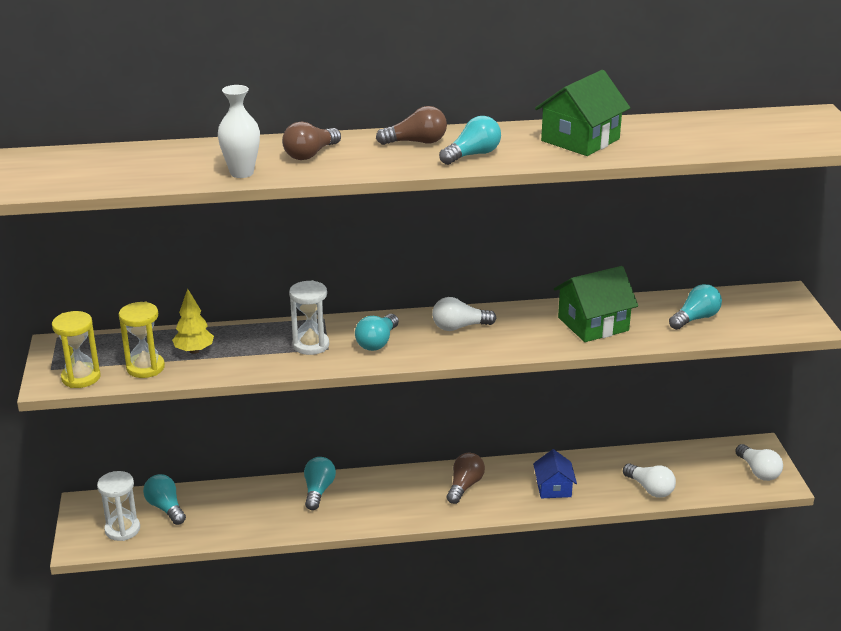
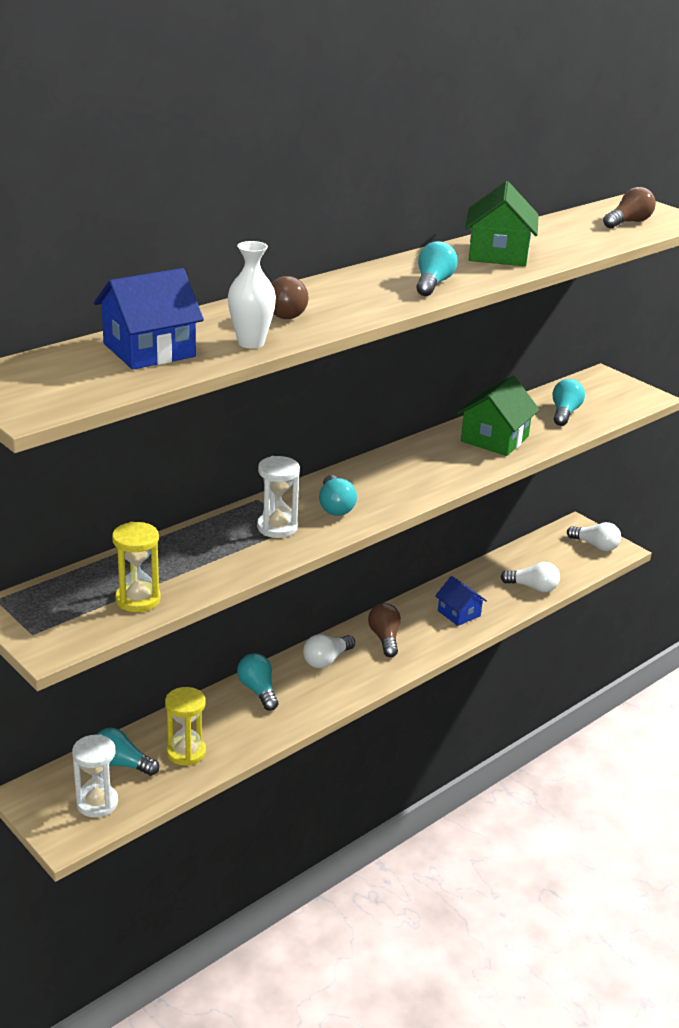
camera: 35 degrees left, 0 degrees up
(81, 377) = (79, 631): yellow hourglass -> yellow hourglass (186, 752)
(160, 162) = (149, 350): none -> blue house
(194, 351) = (168, 567): yellow tree -> none
(416, 142) = (366, 282): brown light bulb -> brown light bulb (628, 222)
(459, 327) = (390, 472): white light bulb -> white light bulb (326, 660)

